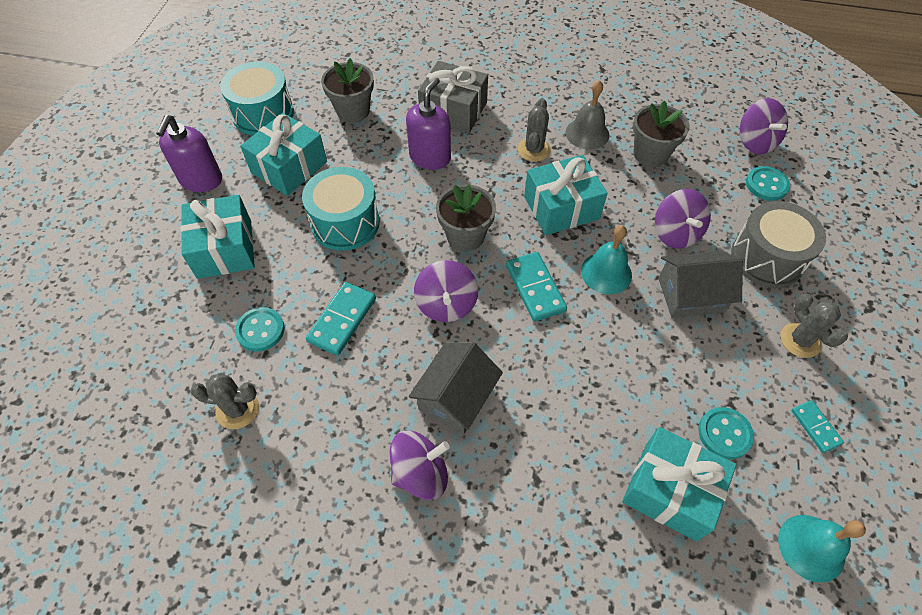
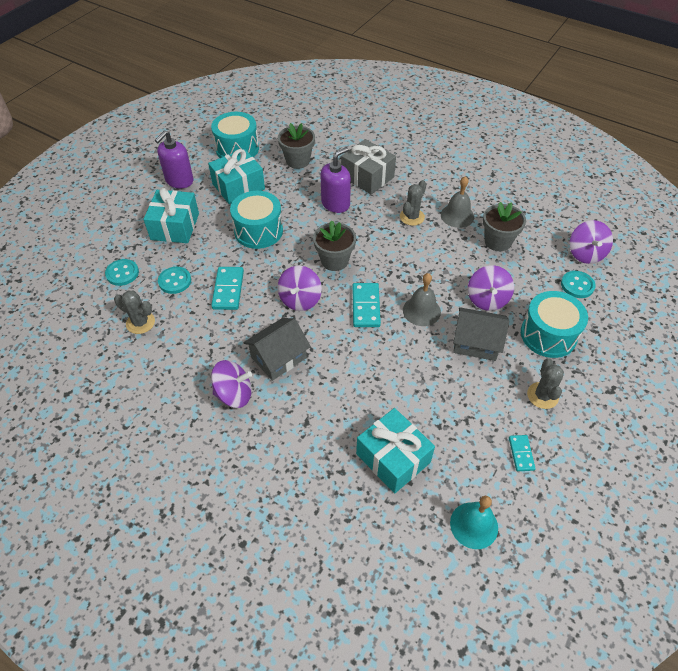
camera: 20 degrees right, 5 degrees down
(342, 320) = (228, 290): turquoise domino -> turquoise domino turned 45 degrees counterclockwise
(561, 208) = (411, 260): turquoise gift -> none
(606, 273) = (421, 311): turquoise bell -> grey bell
(724, 434) = (451, 436): turquoise button -> turquoise button (122, 273)
(767, 258) = (548, 335): grey drum -> turquoise drum

